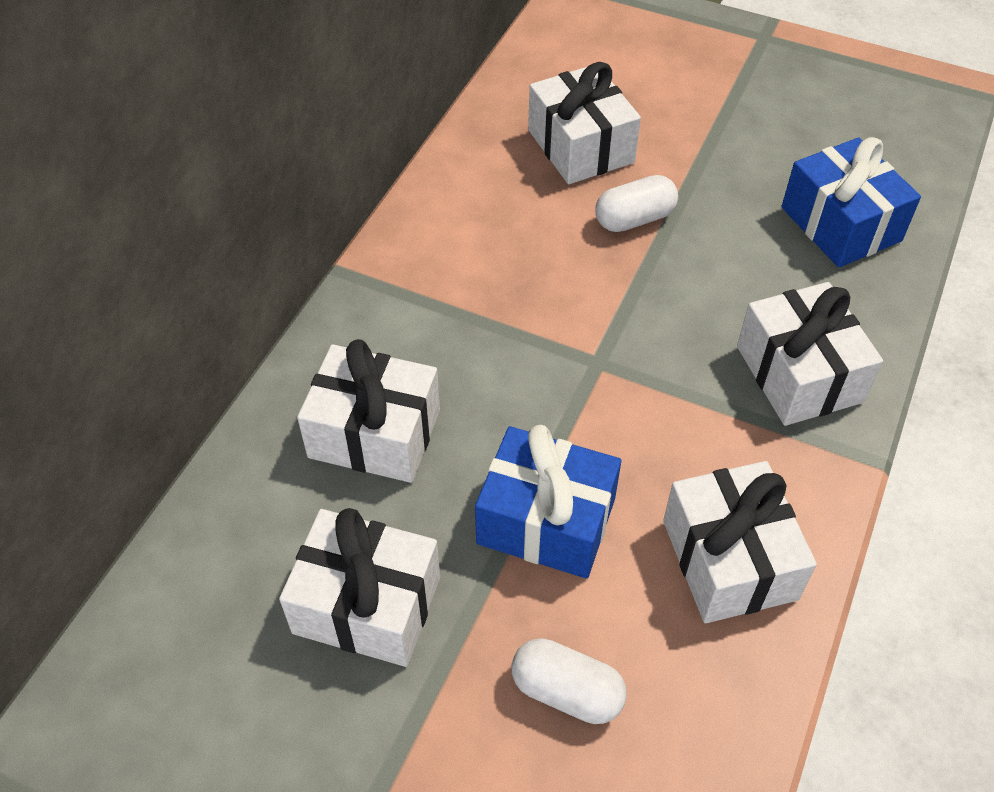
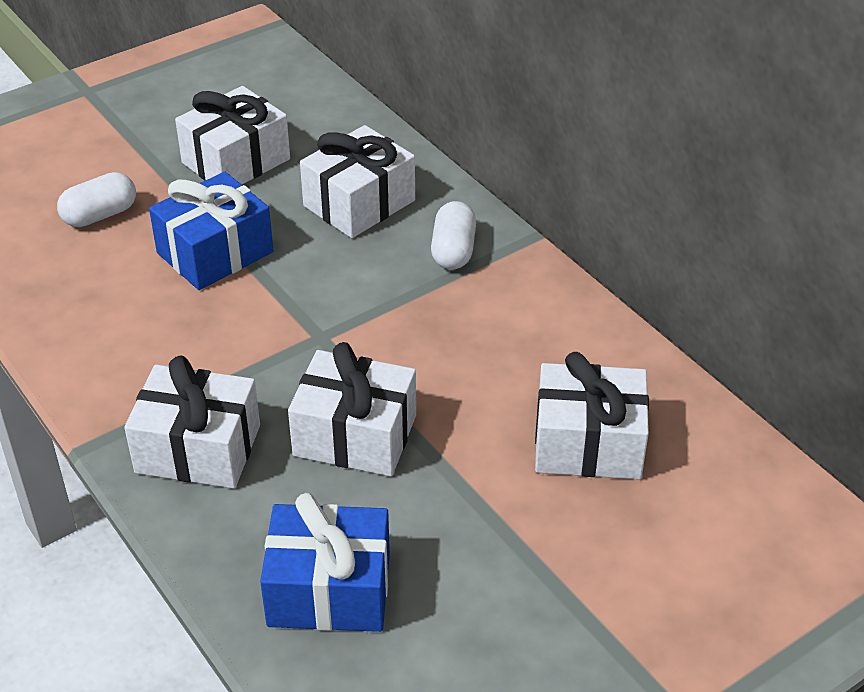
camera: 120 degrees right, 10 degrees down
(634, 219) = (458, 434): white capsule -> white capsule (453, 251)
(729, 560) = (99, 323): white gift -> white gift (355, 435)

